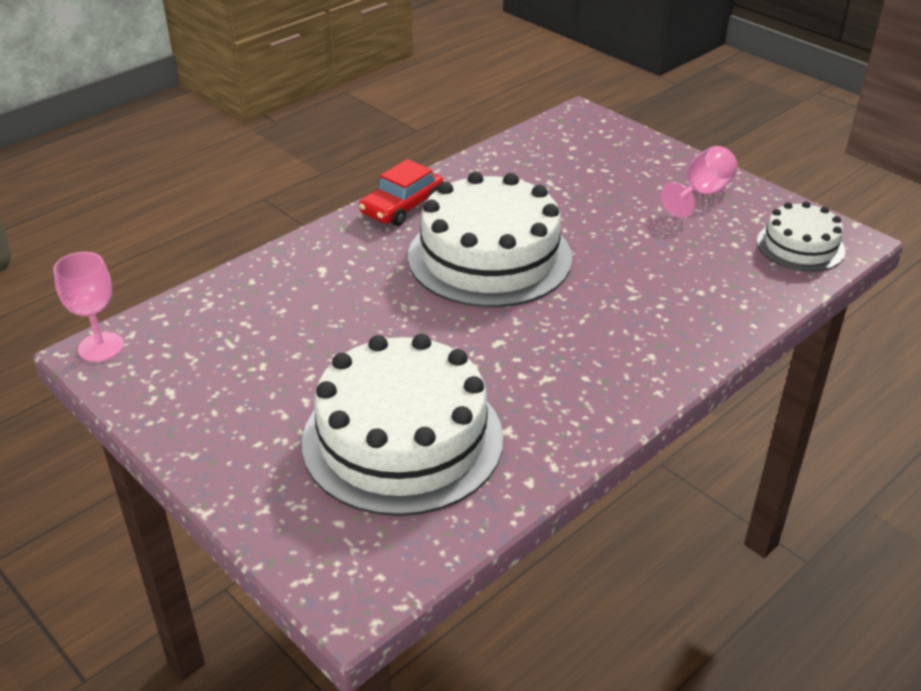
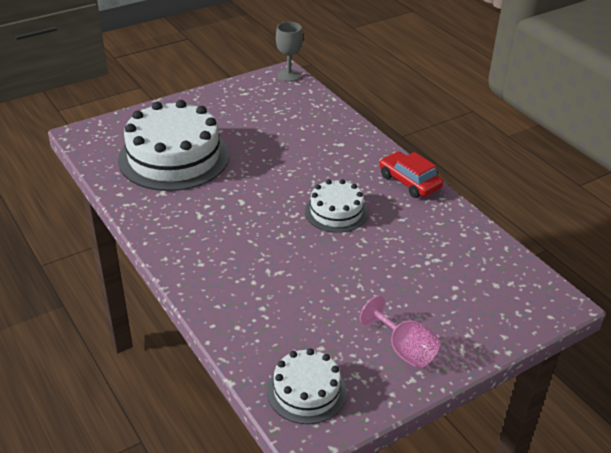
camera: 100 degrees right, 0 degrees up
(101, 347) = (289, 75): pink goblet -> grey goblet
(489, 257) = (336, 212): white cake -> white cake, size x0.53

